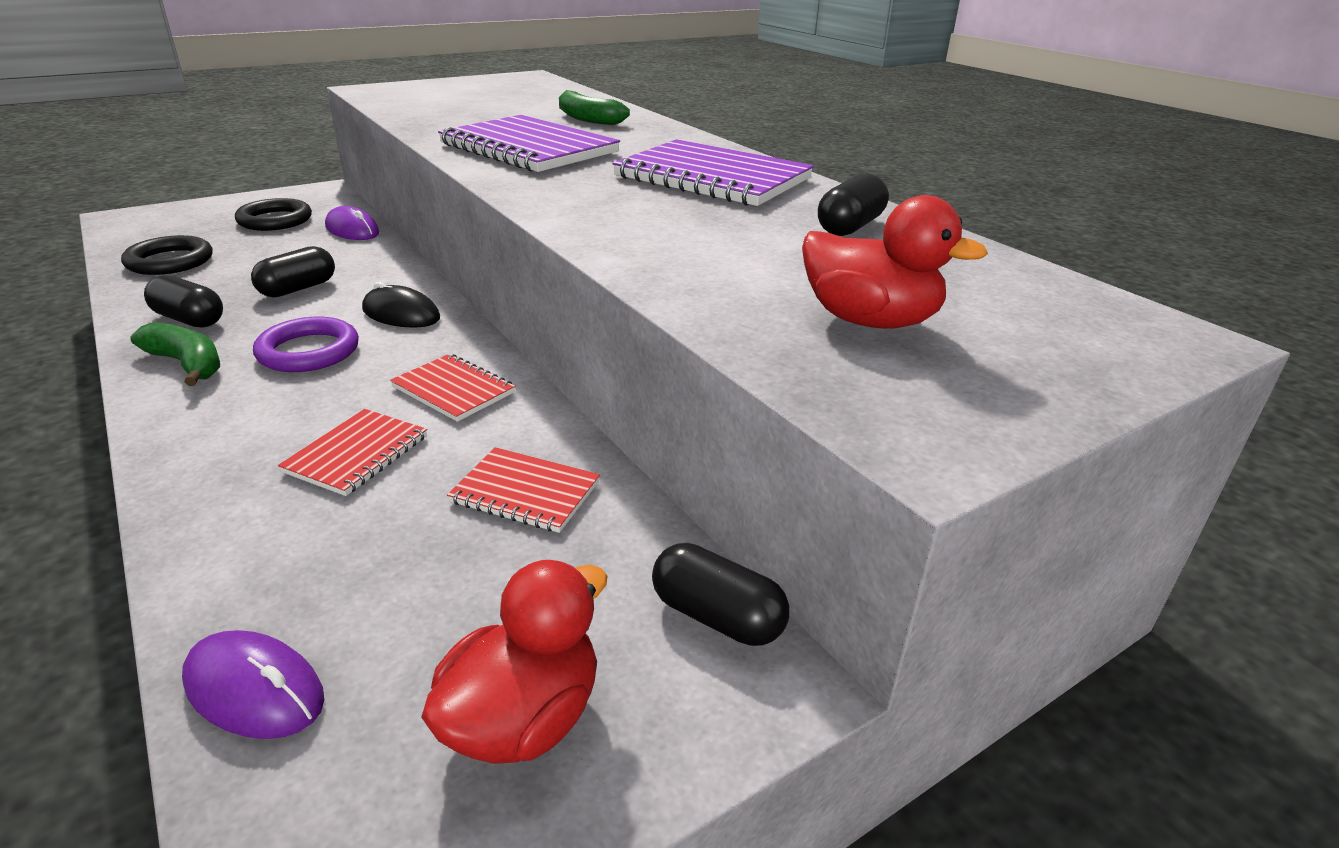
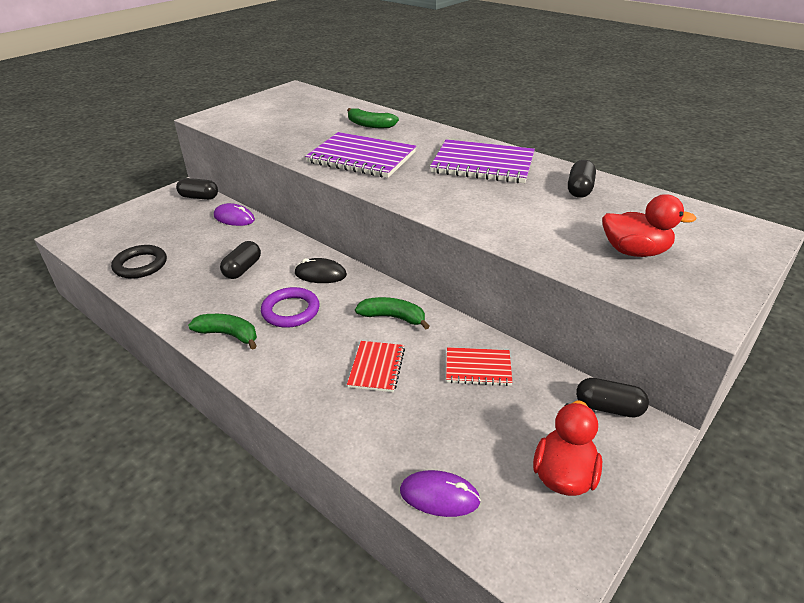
camera: 15 degrees left, 5 degrees up
(189, 319) = (198, 305): black capsule -> black capsule (199, 197)
(275, 220) = (176, 219): black ring -> none
(453, 390) = (393, 317): red notebook -> green banana

